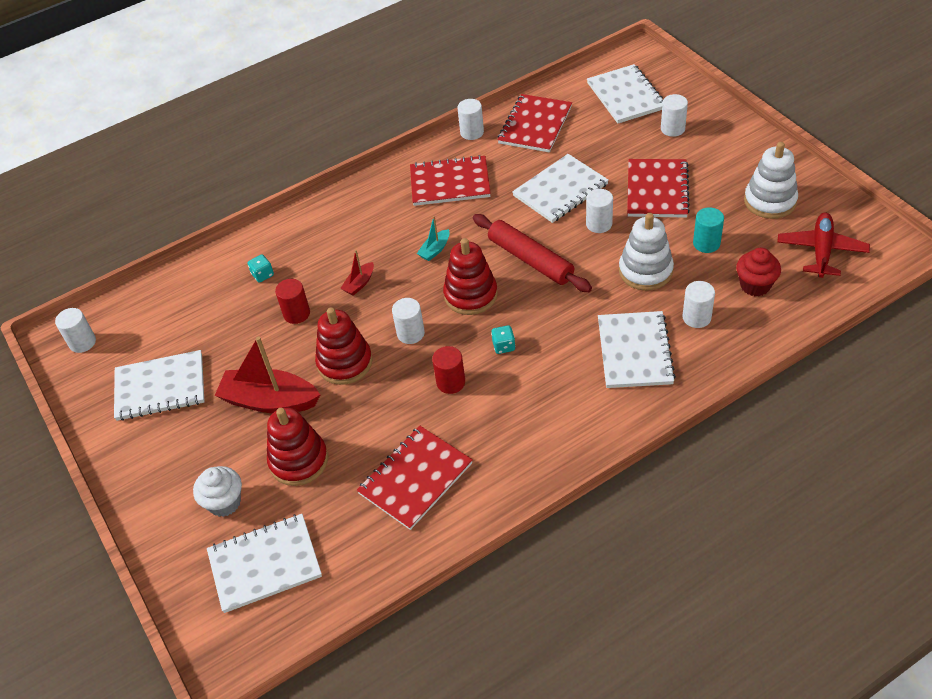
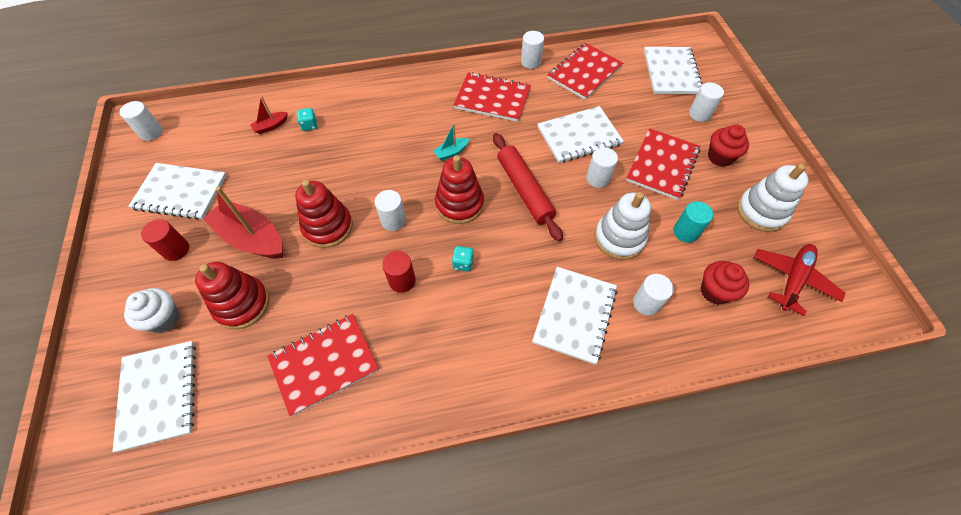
camera: 15 degrees right, 10 degrees up
(265, 564) = (159, 395): white notebook -> white notebook turned 75 degrees clockwise
(296, 314) = (315, 168): red cylinder -> red cylinder (176, 250)
(359, 283) = (377, 160): red boat -> red boat (271, 126)
(710, 164) = (720, 157): none -> red cupcake

